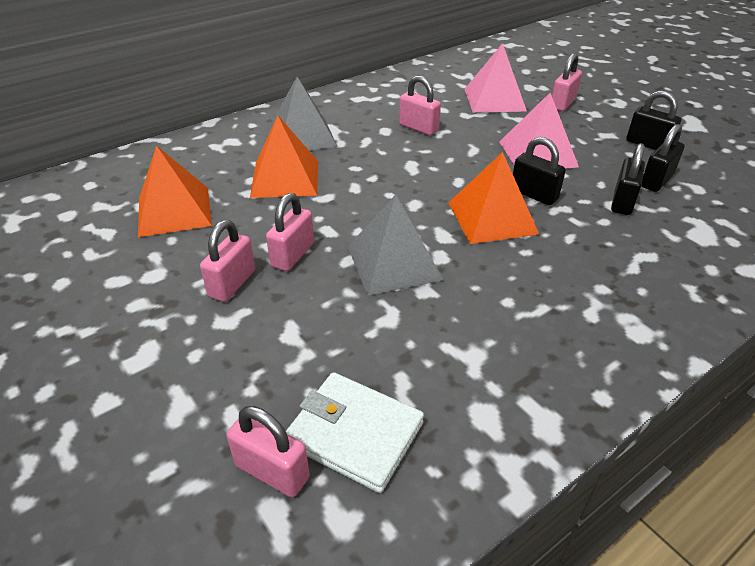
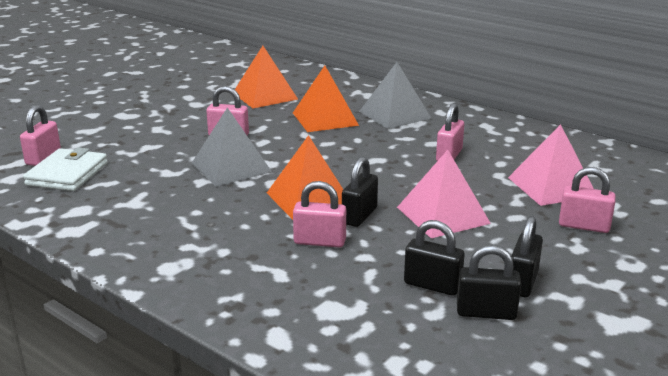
camera: 75 degrees right, 15 degrees down
(232, 283) = (193, 124): pink padlock -> pink padlock (319, 242)
(622, 202) = (372, 263): black padlock -> black padlock (486, 313)

